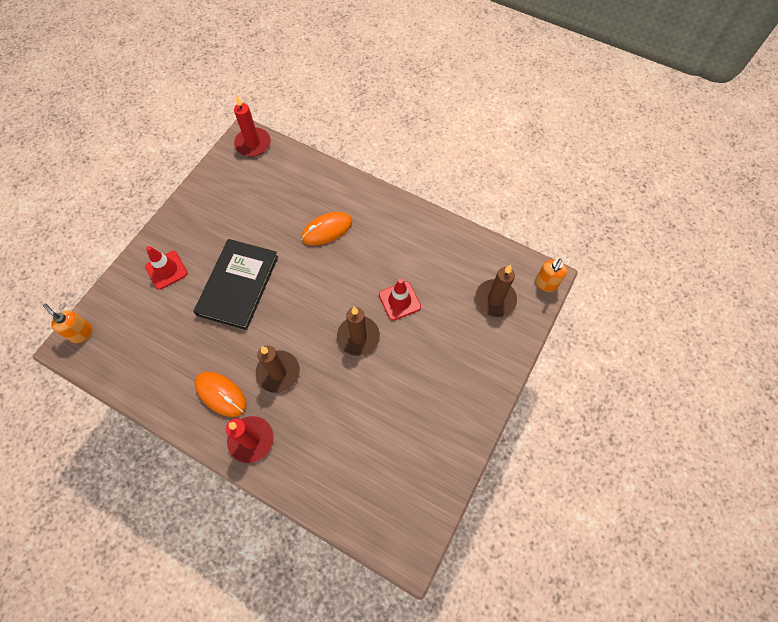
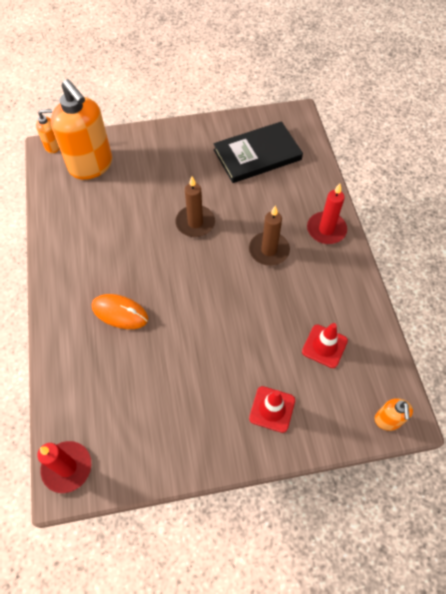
camera: 130 degrees left, 5 degrees down
(221, 394) = (320, 272): orange mouse -> none
(238, 285) = (231, 336): black book -> black book (257, 155)
(399, 301) = (143, 218): red traffic cone -> red traffic cone (324, 346)
(495, 299) = (91, 166): brown candle -> orange soap dispenser

